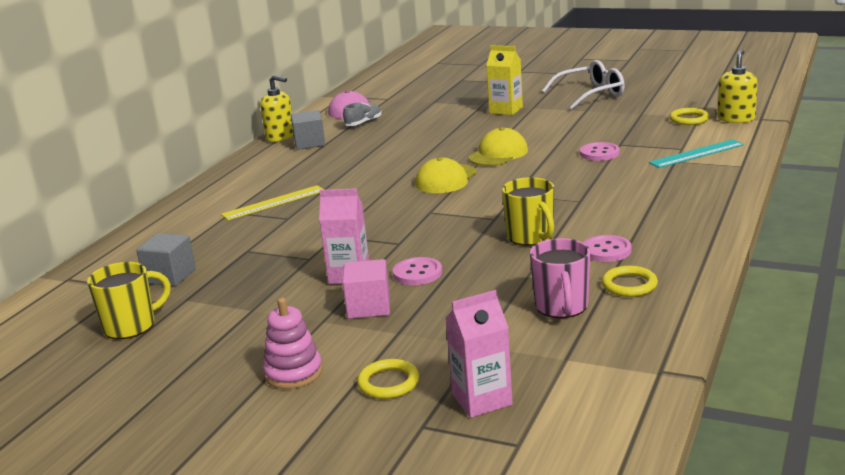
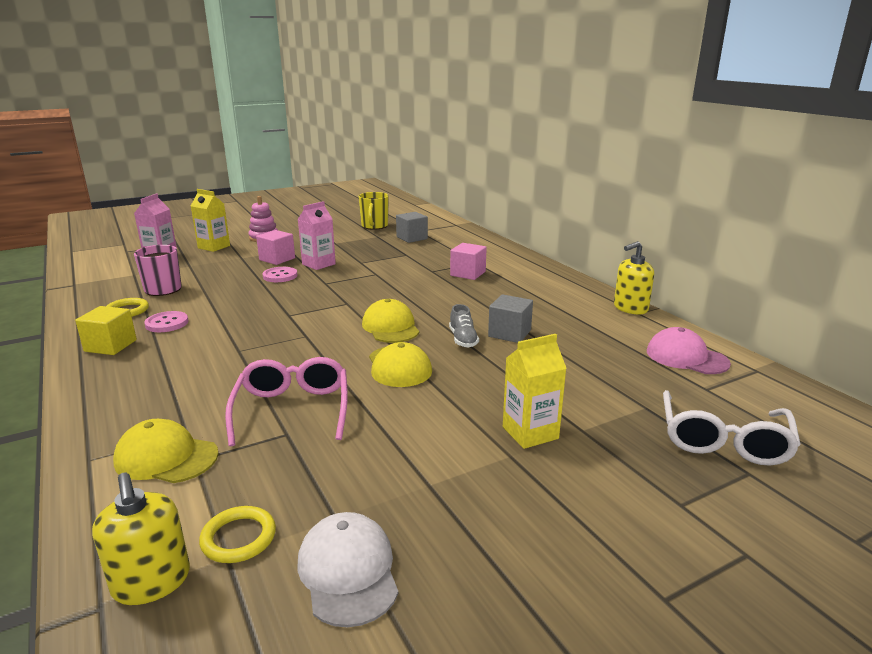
camera: 125 degrees right, 0 degrees up
(274, 202) = (468, 273): yellow ruler -> pink cube
(309, 143) = (588, 312): grey cube -> grey cube (509, 333)
(363, 123) = (616, 347): grey shoe -> grey shoe (463, 339)
(388, 383) = (214, 247): yellow ring -> yellow carton
(531, 237) = (239, 313): yellow mug -> none
(591, 94) = (490, 536): white glasses -> white glasses (723, 441)
(599, 153) = (292, 409): pink button -> pink glasses
(657, 102) = (348, 571): none -> white cap
(677, 243) = (110, 346): none -> yellow cube
(696, 154) = (166, 457): turquoise ruler -> yellow cap

